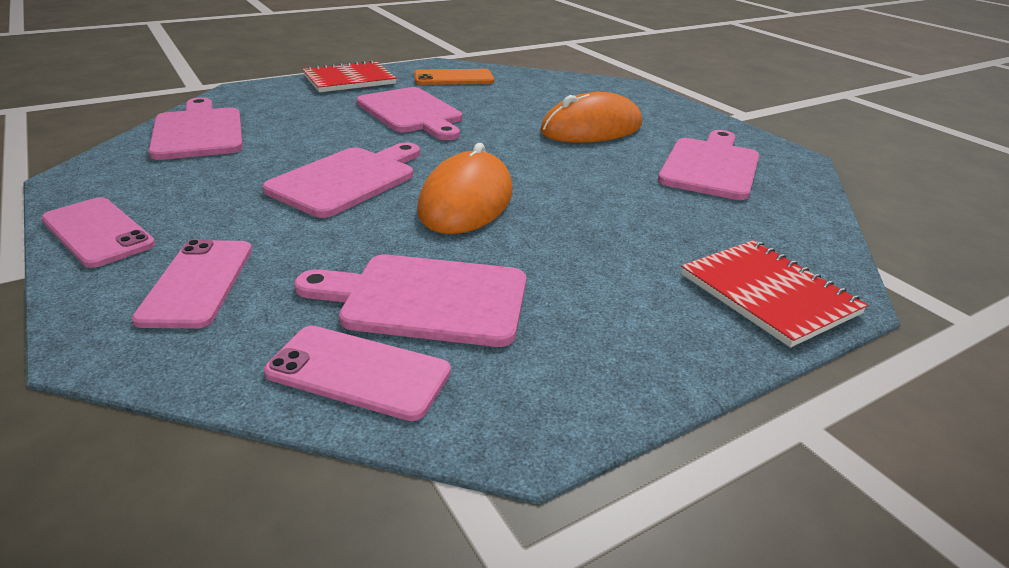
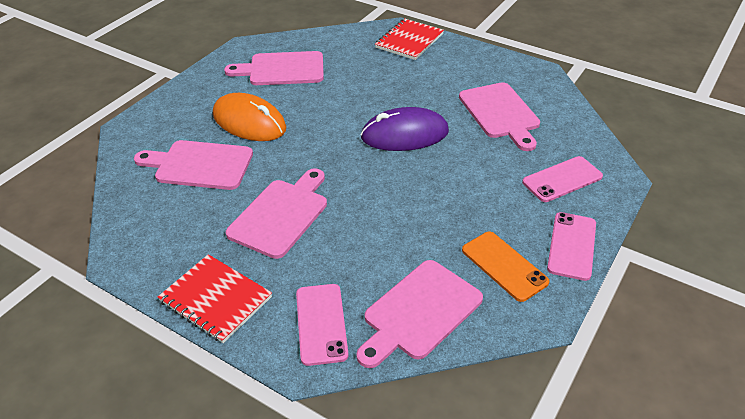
camera: 115 degrees left, 10 degrees up
(347, 180) = (422, 188): pink cutting board -> pink cutting board (199, 165)
(358, 372) = (555, 111): pink phone -> pink phone (321, 323)
(454, 78) = (165, 230): orange phone -> orange phone (504, 266)
(466, 201) = (404, 134): orange mouse -> purple mouse

